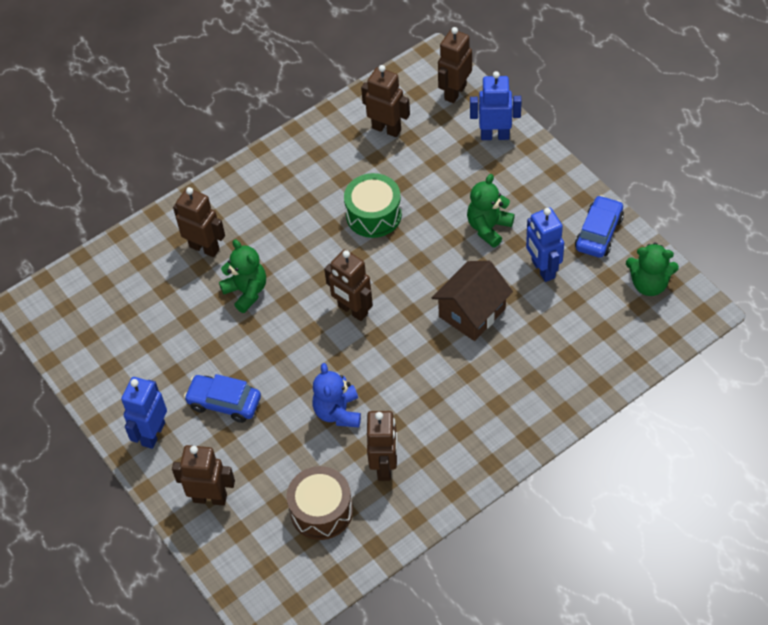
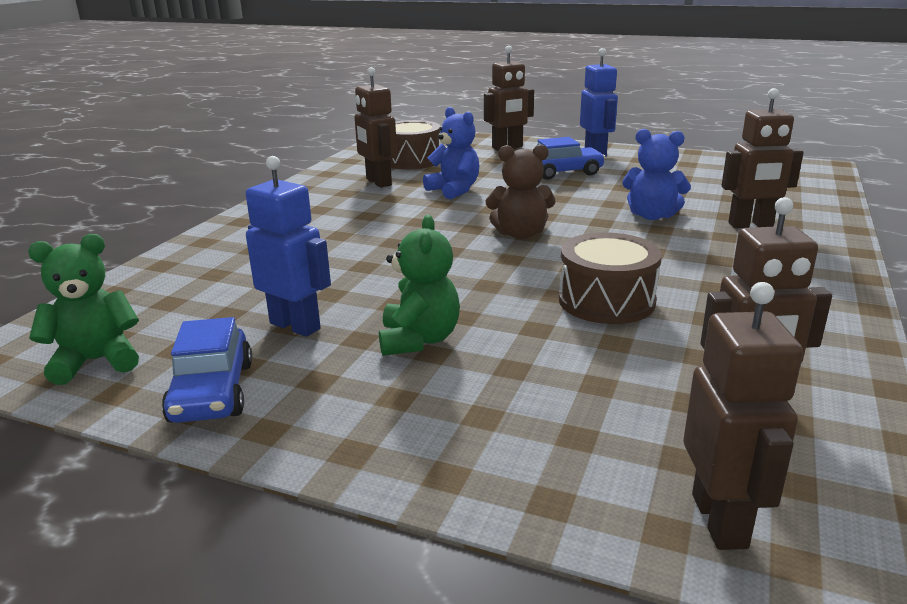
camera: 145 degrees right, 30 degrees down
(246, 291) = (652, 216): green teddy bear -> blue teddy bear
(352, 310) = (520, 234): brown robot -> brown teddy bear
(373, 215) = (606, 301): green drum -> brown drum
(472, 312) = (372, 268): brown house -> none
(495, 135) = (534, 468): blue robot -> none

